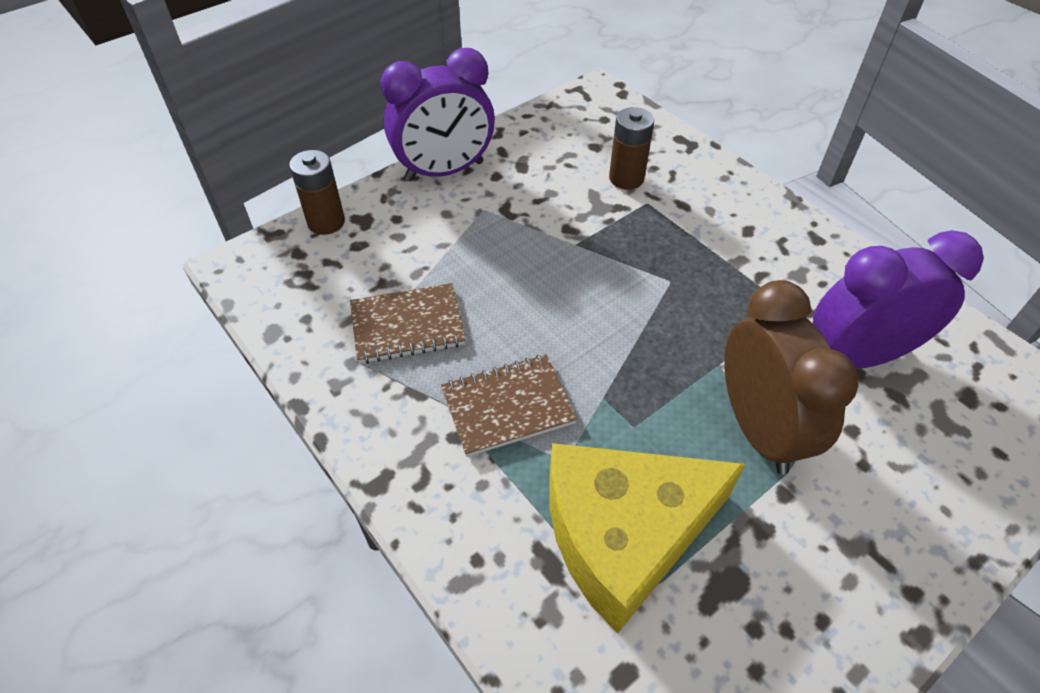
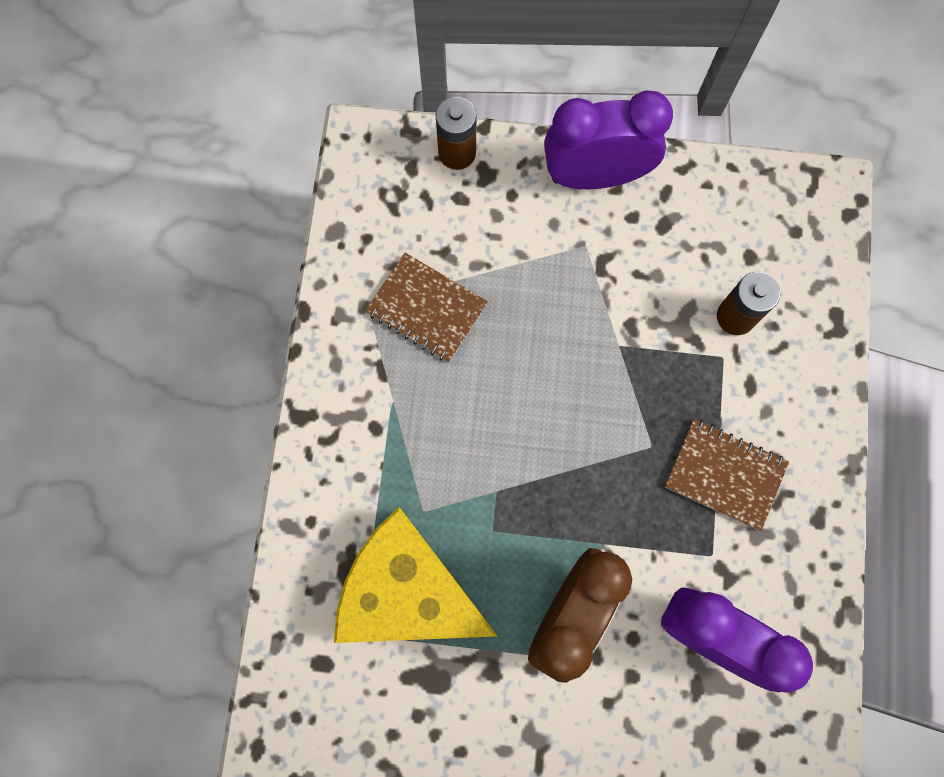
camera: 45 degrees right, 25 degrees up
(444, 171) = (595, 175): purple clock -> purple clock turned 150 degrees clockwise
(508, 406) = (428, 438): brown notebook -> brown notebook (725, 475)

